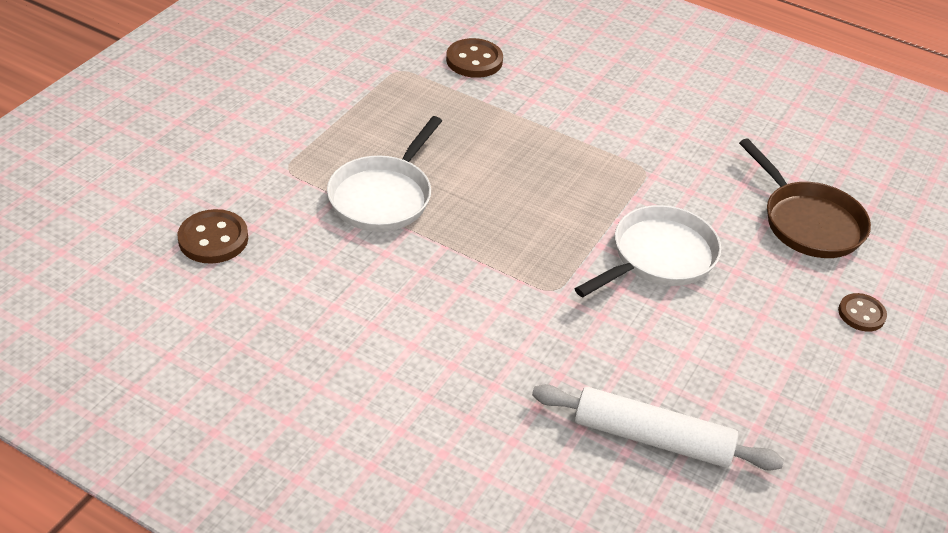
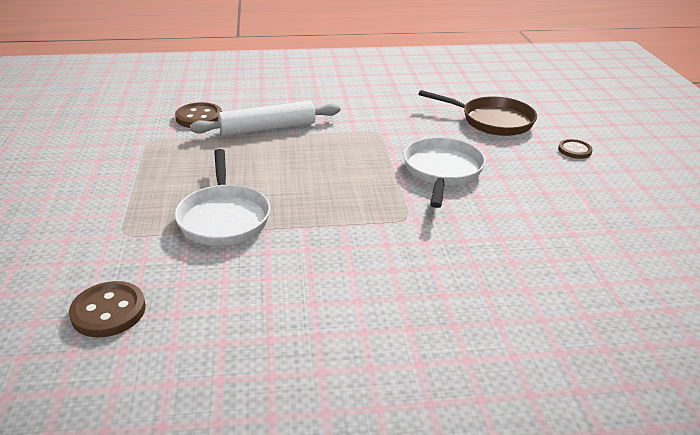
camera: 35 degrees left, 10 degrees down
(652, 438) = (570, 269): white rolling pin -> white rolling pin (268, 128)

